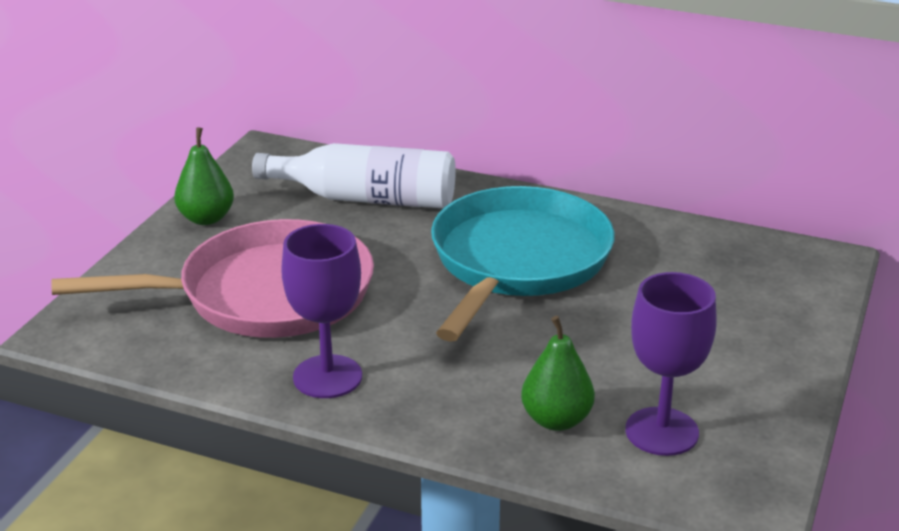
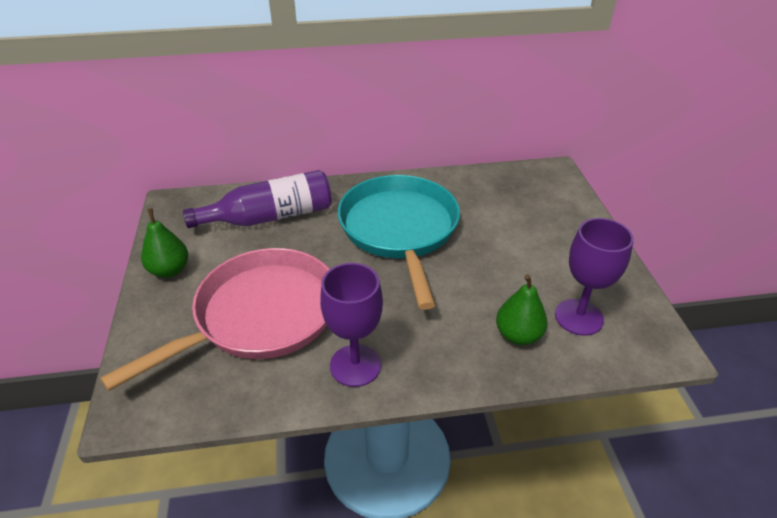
camera: 30 degrees left, 10 degrees up
(366, 198) = (270, 217): white bottle -> purple bottle

